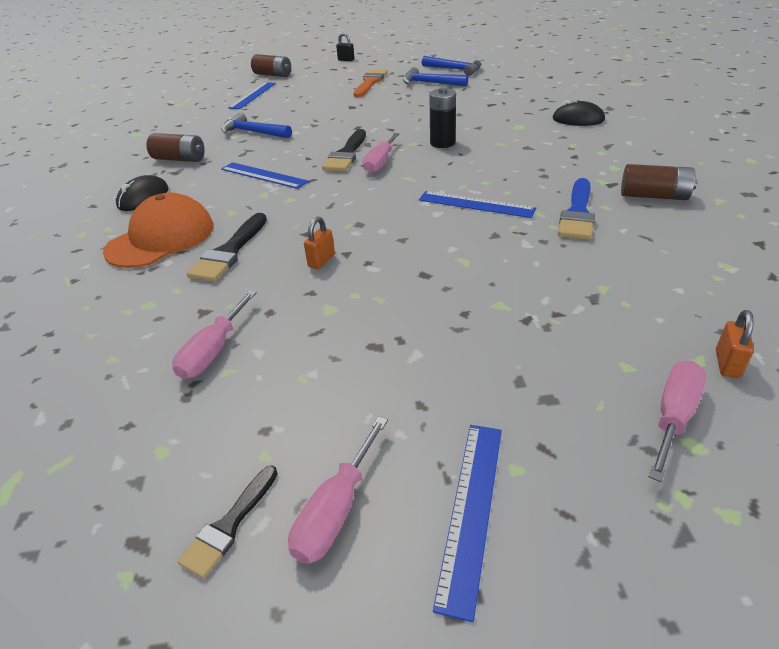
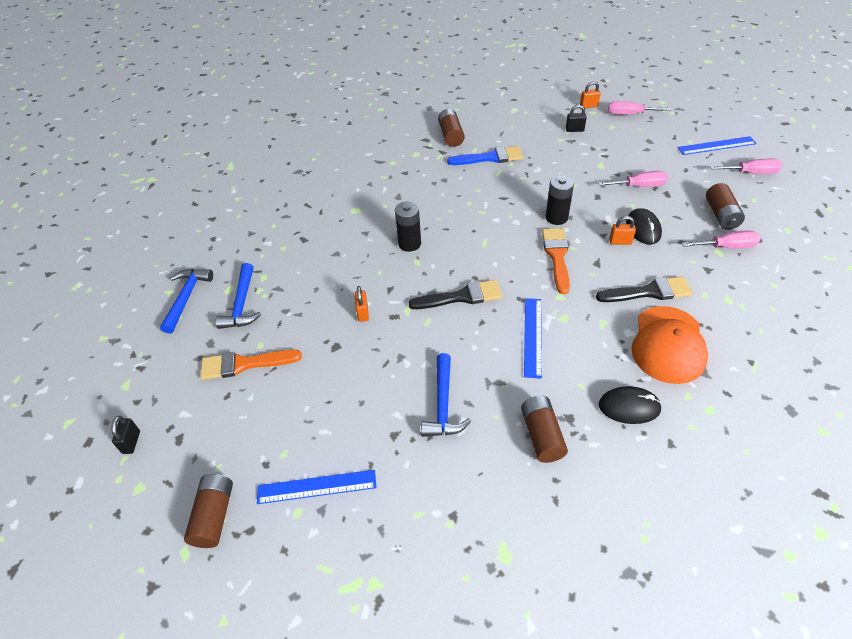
camera: 115 degrees left, 10 degrees up
(161, 238) = (668, 344): orange cap -> orange cap turned 90 degrees counterclockwise
(229, 525) = (786, 194): black brush -> none
(274, 383) = (721, 215): none -> brown battery
(344, 212) = (557, 256): none -> orange brush
(374, 117) = (363, 313): none -> orange padlock
(380, 163) = (467, 268): pink screwdriver -> pink screwdriver (639, 186)
(408, 229) = (556, 217): none -> black battery
(476, 204) = (504, 198): blue ruler -> none
(578, 119) = (330, 182): black mouse -> black mouse (643, 229)
(630, 313) = (574, 130): none -> black padlock

